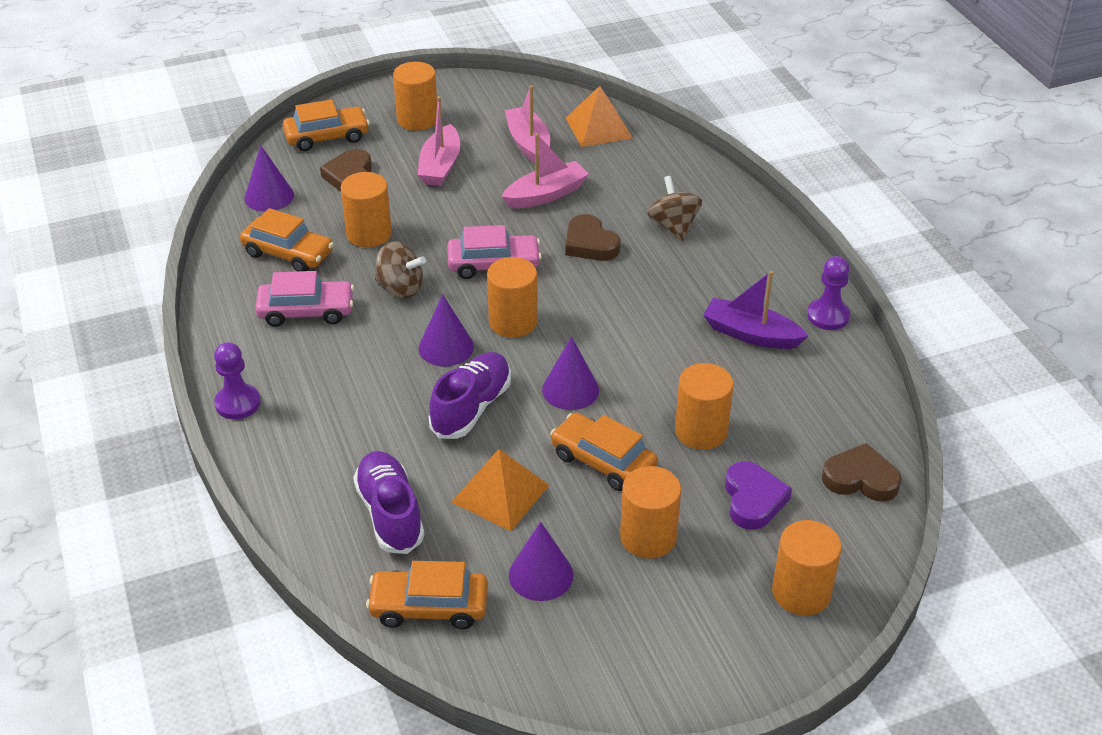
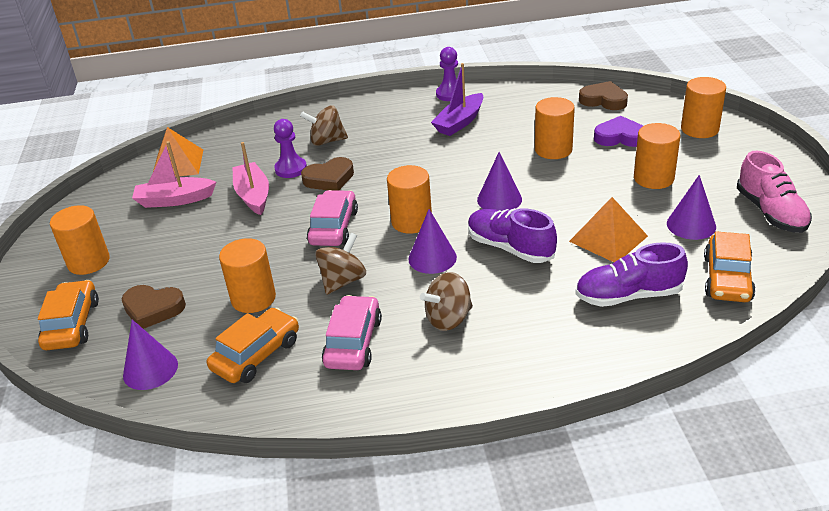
camera: 75 degrees left, 5 degrees down
(238, 403) = (475, 391): purple pawn -> purple pawn (291, 169)
(343, 372) = (448, 319): none -> brown spinning top
(440, 166) = (174, 250): pink boat -> none
(583, 663) = (770, 212): none -> pink shoe
(603, 461) = (578, 191): orange car -> none
(860, 479) = (603, 100): brown heart -> brown heart turned 90 degrees clockwise

